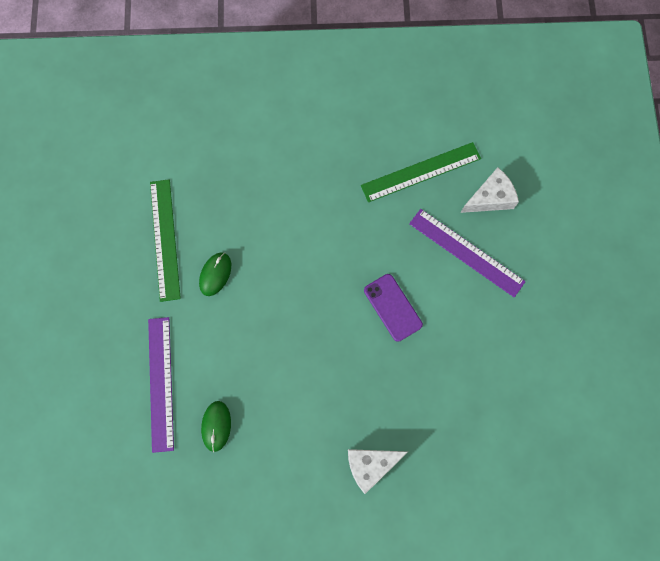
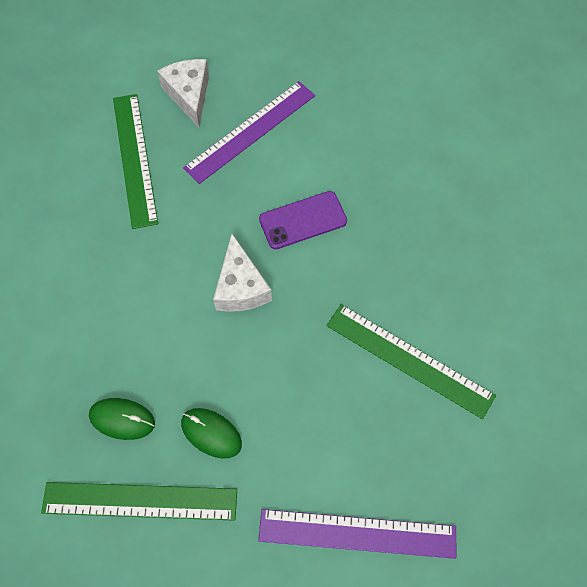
camera: 80 degrees left, 10 degrees down
(216, 426) = (427, 461): green mouse -> green mouse (122, 419)
(290, 404) = (409, 360): none -> green ruler
(370, 465) = (494, 278): white cheese -> white cheese (240, 287)

